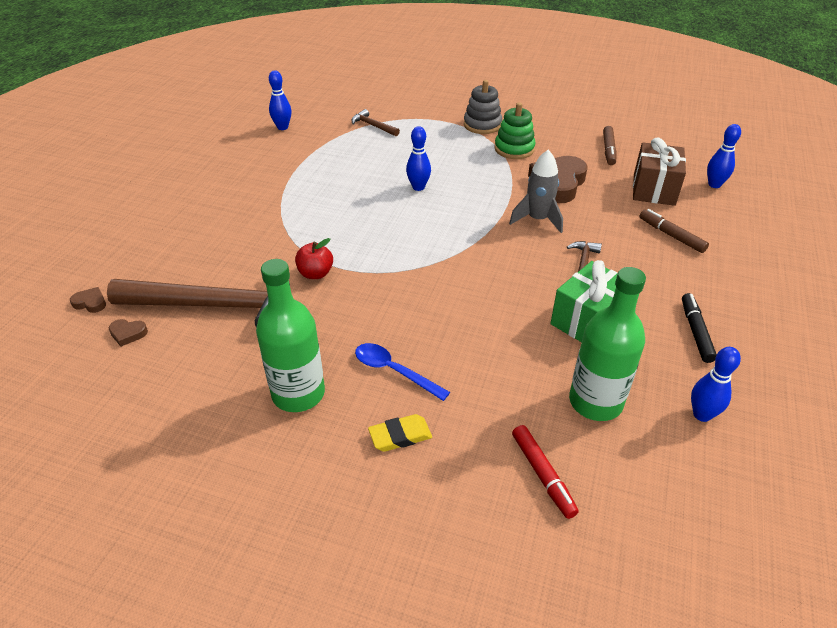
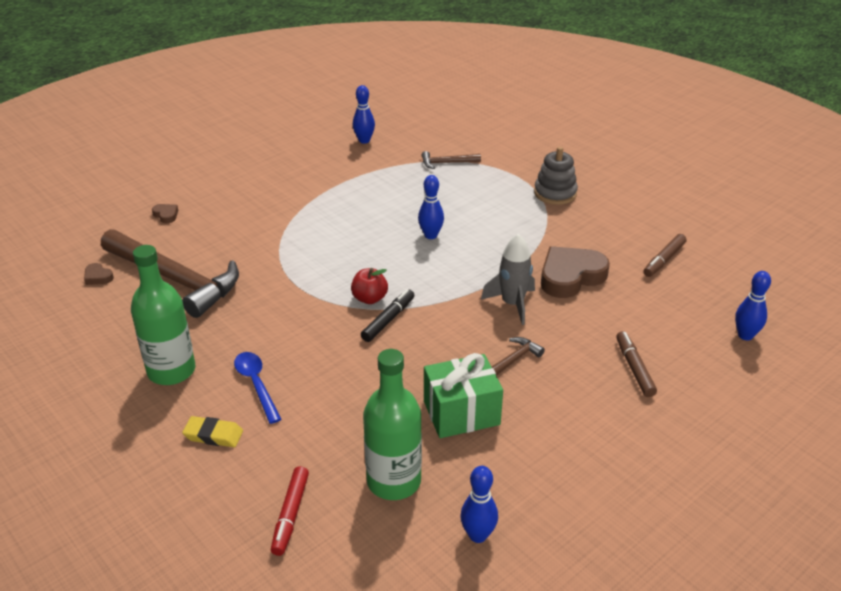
camera: 30 degrees right, 5 degrees down
(90, 303) = (93, 243): brown heart -> brown heart (166, 215)
(315, 273) = (271, 281): red apple -> red apple (369, 298)
(373, 126) = (447, 163): brown hammer -> brown hammer turned 75 degrees counterclockwise
(514, 149) = (562, 228): green stacking toy -> none
(653, 189) = (668, 317): brown gift -> none
(695, 332) = (555, 465): black marker -> black marker (388, 320)

